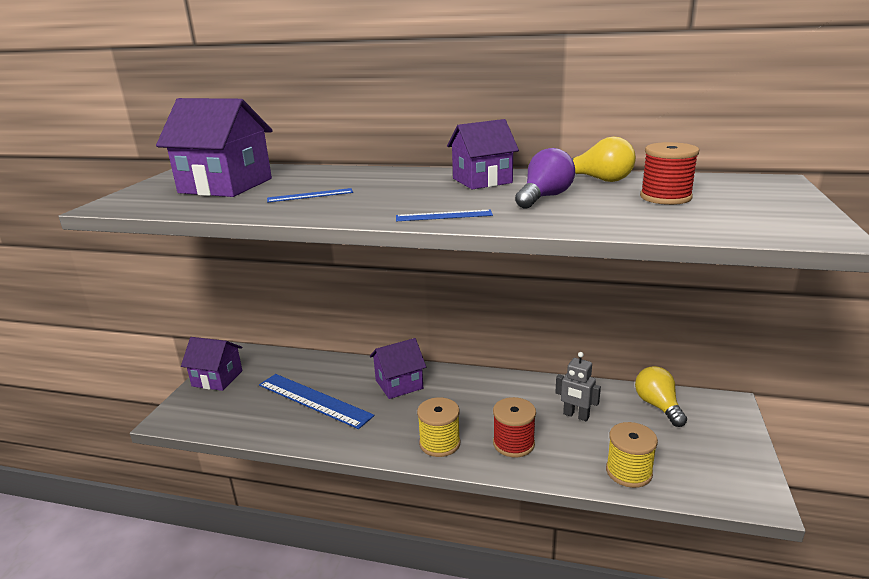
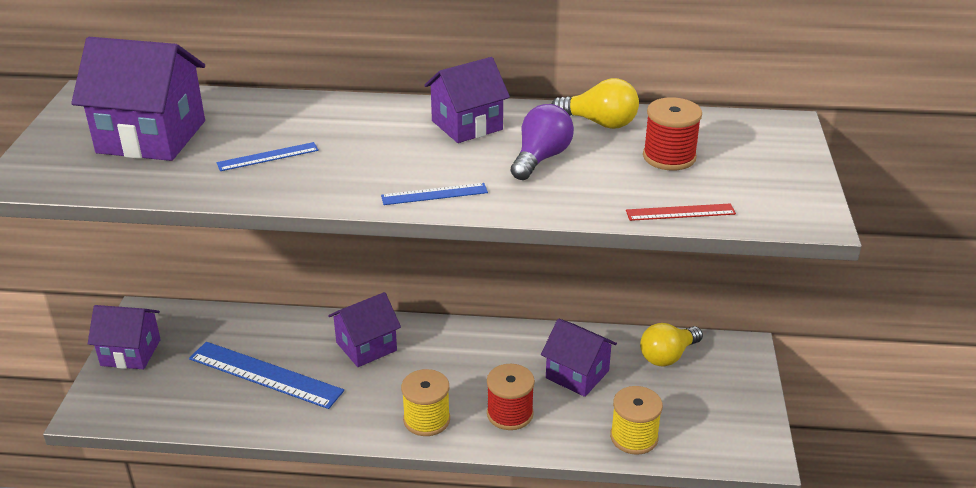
camera: 10 degrees left, 10 degrees up
(576, 416) = (577, 374): grey robot -> purple house
(658, 406) = (667, 356): yellow light bulb -> yellow light bulb turned 105 degrees counterclockwise
(681, 229) = (680, 212): none -> red ruler

